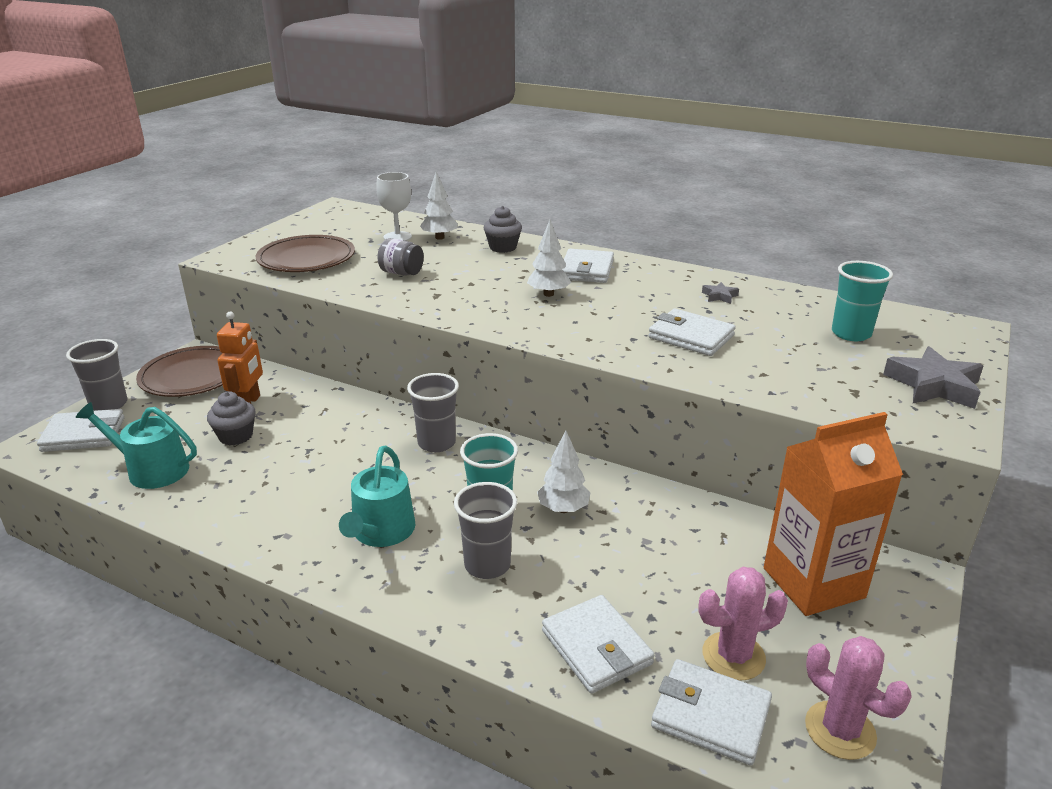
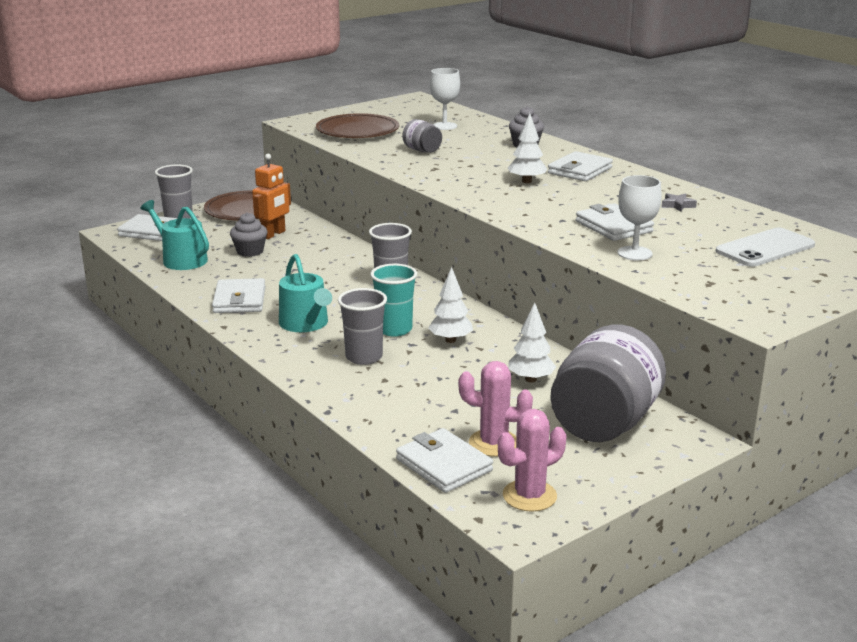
camera: 25 degrees right, 5 degrees down
(381, 532) = (306, 324): turquoise watering can -> turquoise watering can turned 60 degrees counterclockwise
(439, 237) = (479, 131): white tree -> white tree (531, 379)
(596, 647) = (399, 415): white wallet -> white wallet (239, 300)
(747, 368) = (634, 253): none -> white goblet
(813, 583) = (604, 423): orange carton -> grey jar
(840, 730) = (529, 496): pink cactus -> pink cactus turned 75 degrees clockwise
(851, 334) = (765, 248): turquoise cup -> white phone
(934, 385) = (790, 292): grey star -> none

